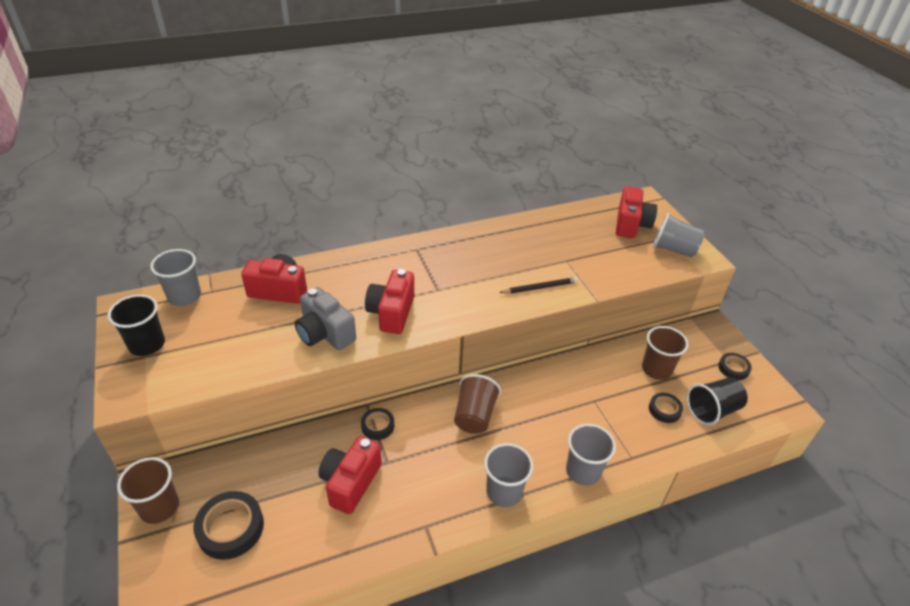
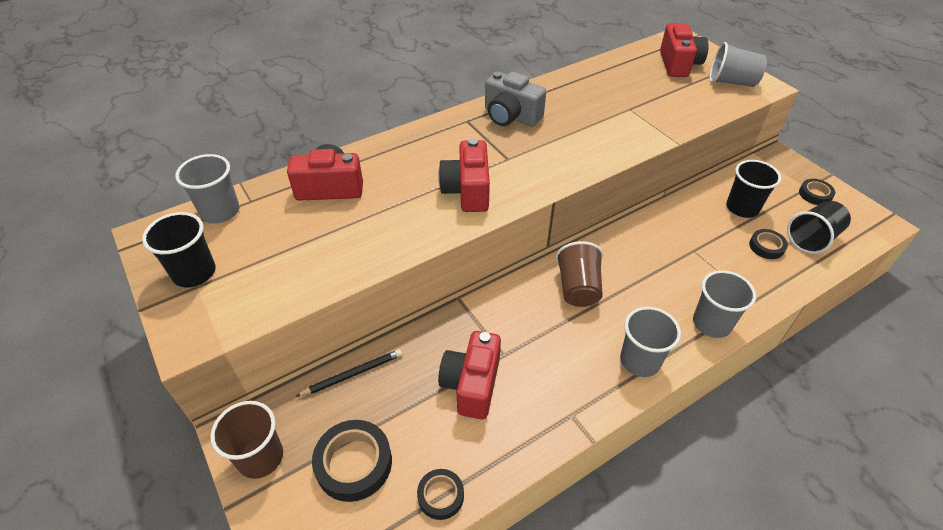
camera: 10 degrees left, 5 degrees up
(325, 333) = (401, 225): grey camera -> grey camera (511, 116)
(377, 426) = (478, 318): black tape -> black tape (440, 496)
(540, 287) = (614, 139): black pencil -> black pencil (353, 374)
(656, 369) = (742, 208): brown cup -> black cup

